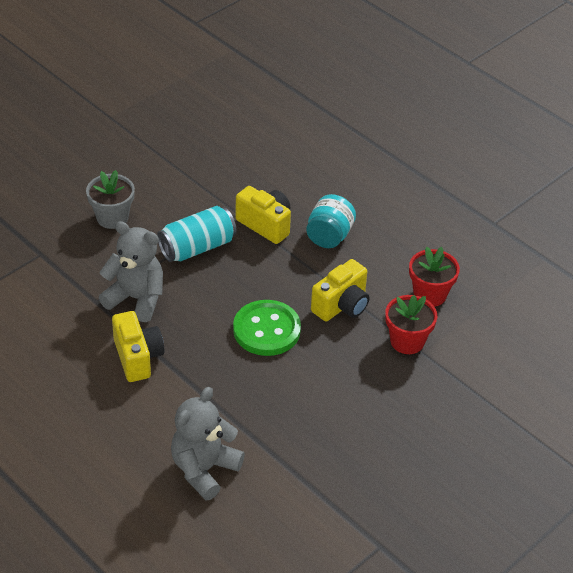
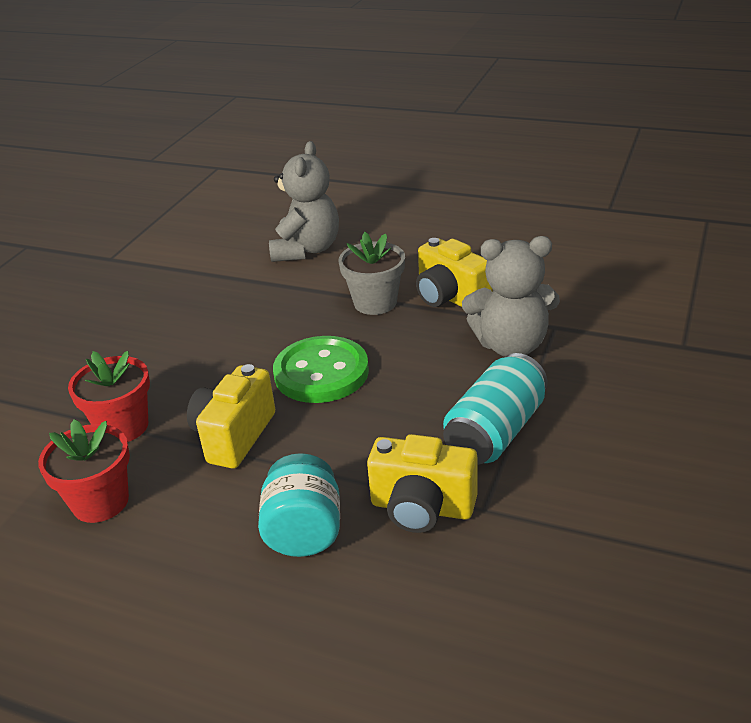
camera: 160 degrees right, 10 degrees down
(112, 217) = (656, 423): grey flower pot -> grey flower pot (375, 303)

